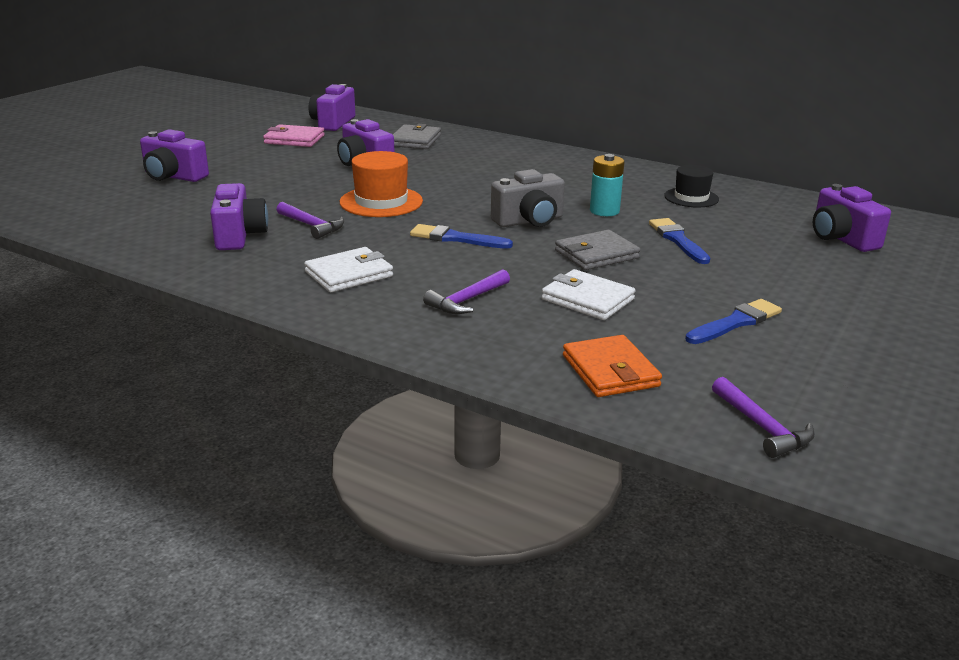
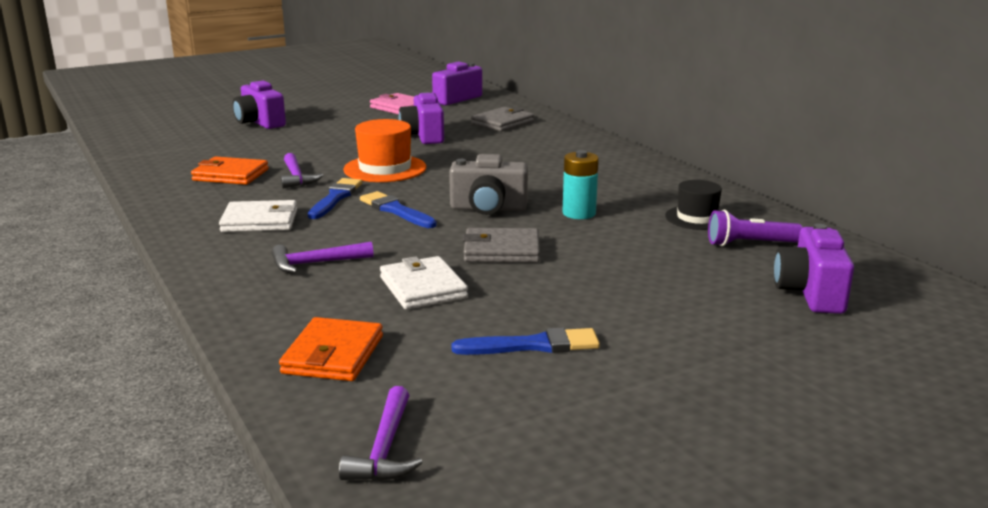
camera: 30 degrees right, 5 degrees down
(239, 236) = (230, 175): purple camera -> orange wallet
(678, 240) = (609, 255): blue brush -> blue brush (335, 198)
(754, 211) = (749, 244): none -> purple flashlight

